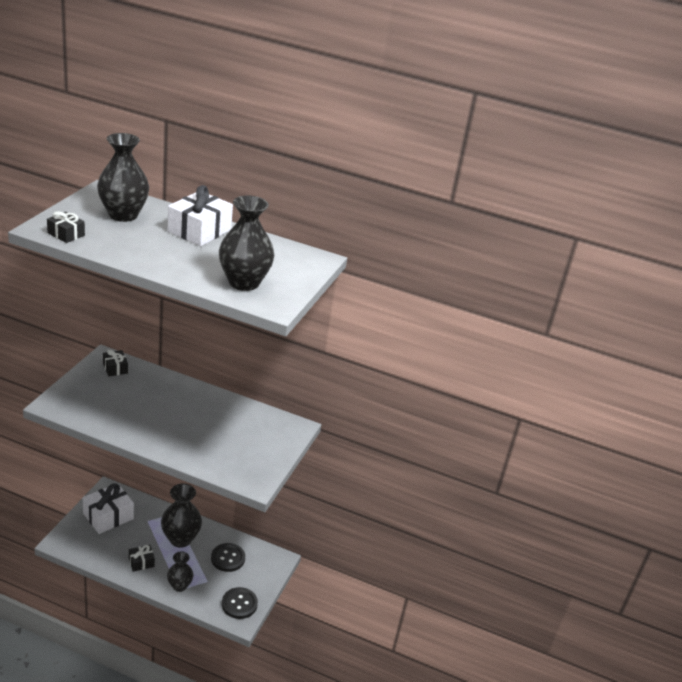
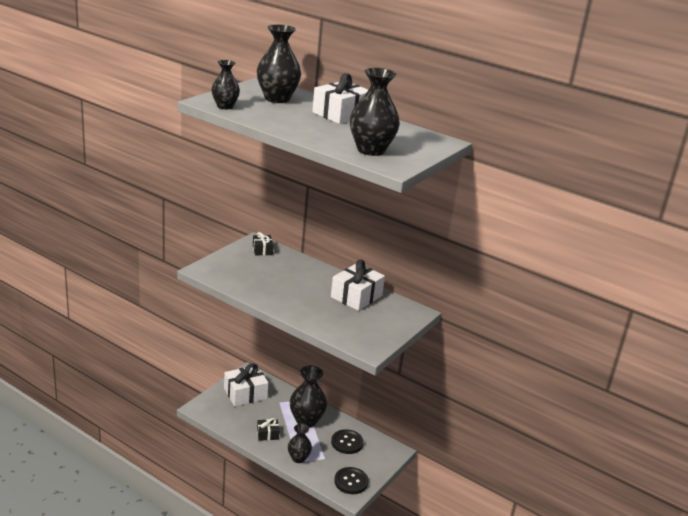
camera: 15 degrees right, 5 degrees down
(66, 234) = (225, 106): black gift -> black vase
(229, 416) = (356, 296): none -> white gift

